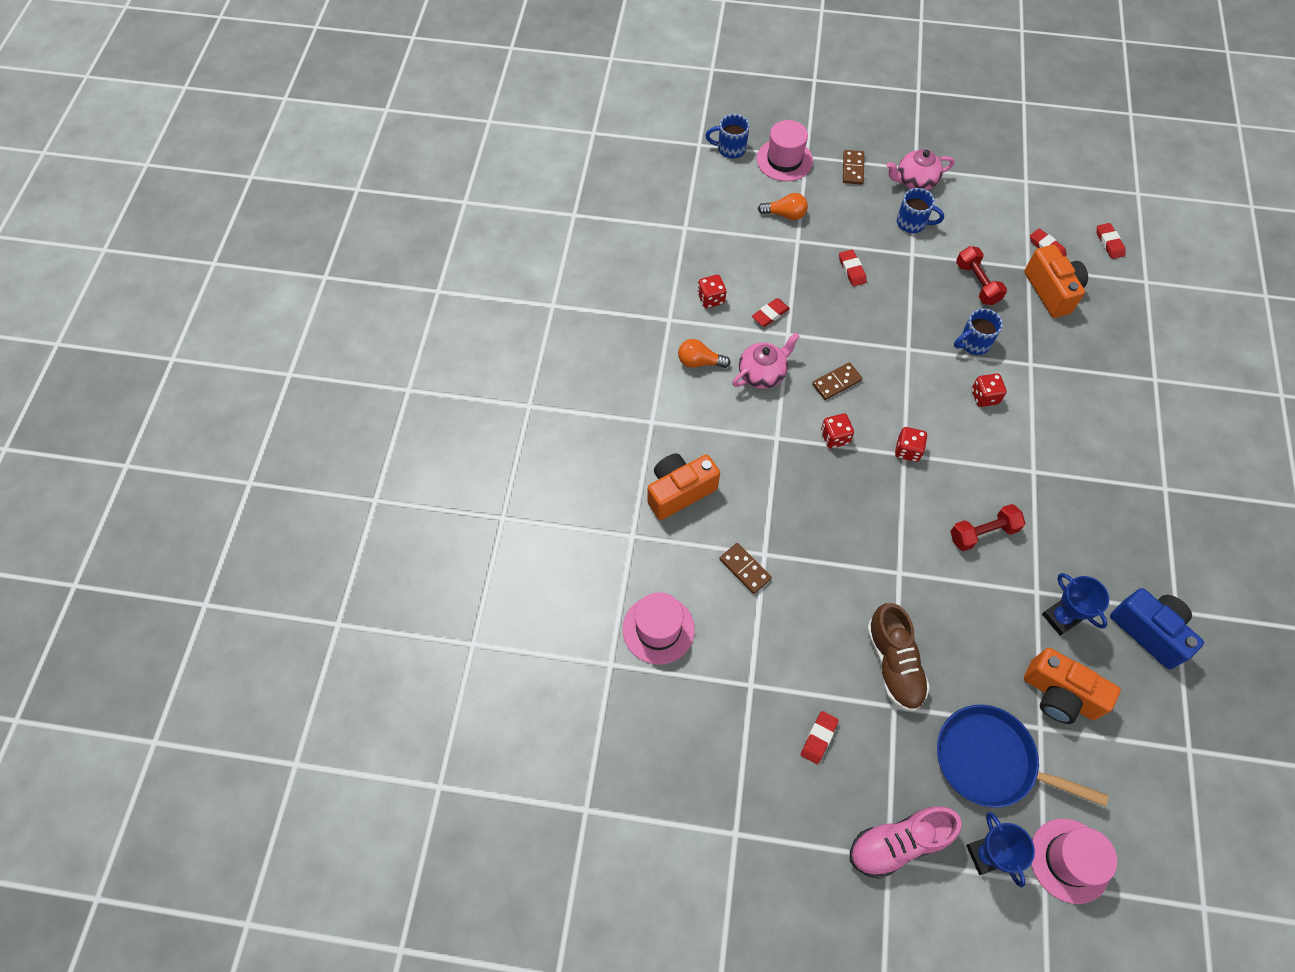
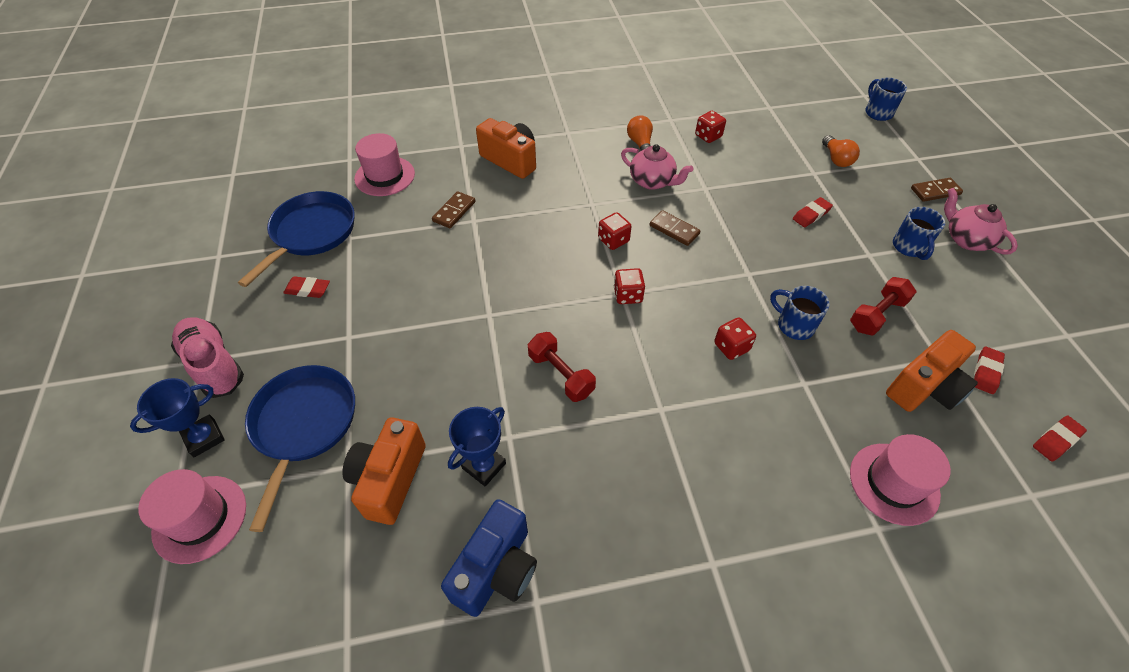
camera: 70 degrees right, 10 degrees down
(731, 724) = (311, 233): none -> blue pan
(770, 314) = (718, 173): red eraser -> none
(784, 160) = (899, 146): pink hat -> pink hat (894, 483)
(893, 663) = (391, 328): brown shoe -> none

